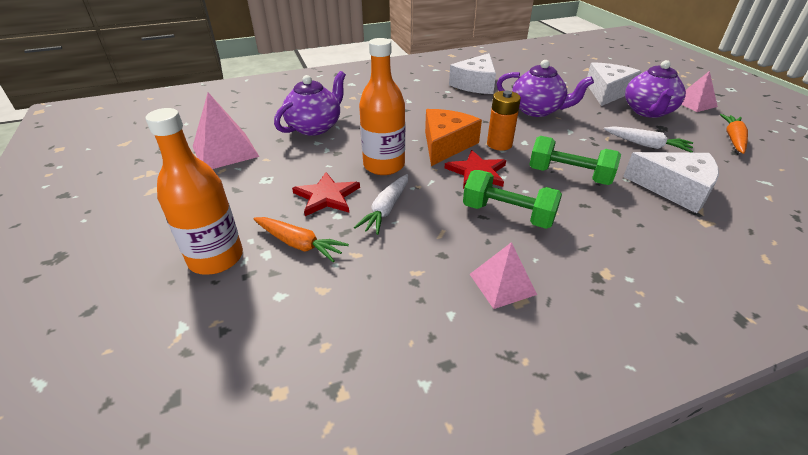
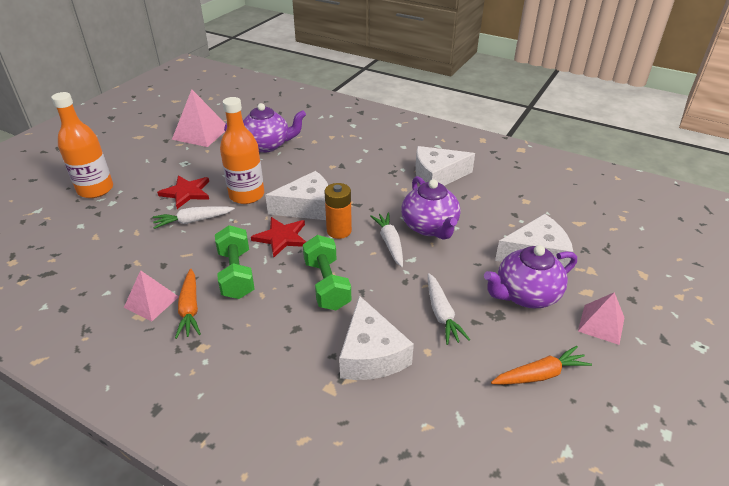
camera: 50 degrees right, 0 degrees up
(299, 244) = (129, 208): orange carrot -> orange carrot (190, 309)
(446, 144) = (307, 207): orange cheese -> white cheese
(540, 131) = (390, 243): none -> white carrot

